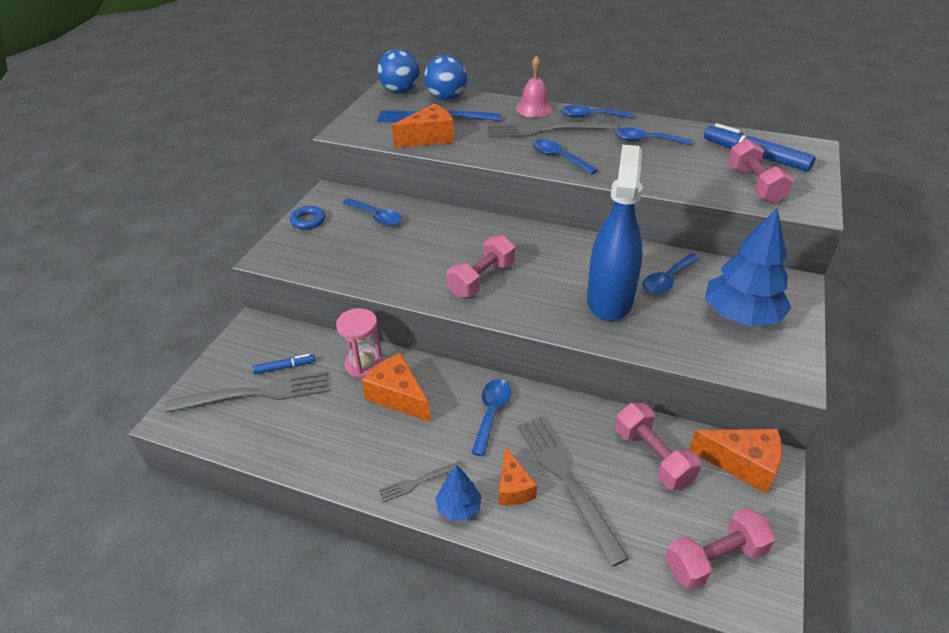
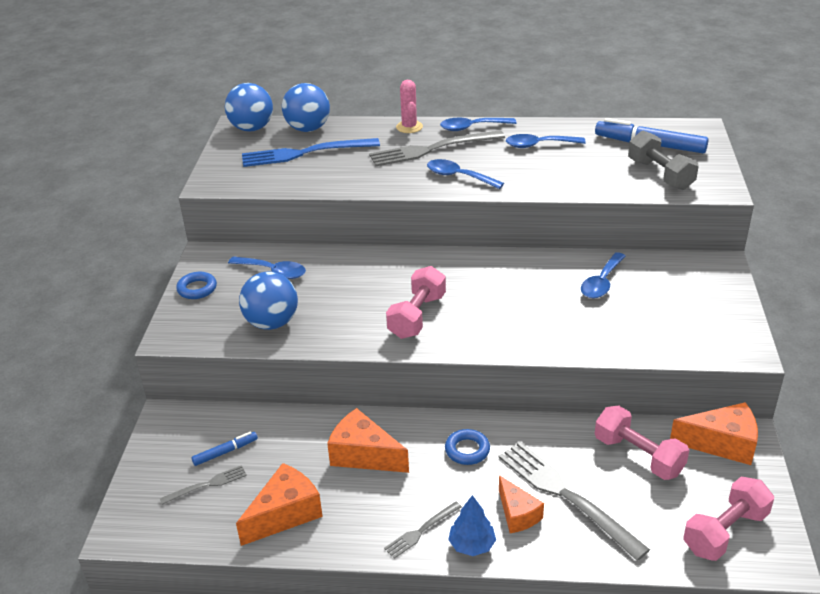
camera: 15 degrees left, 5 degrees down
(258, 393) = (208, 484): grey fork -> grey fork, size x0.49
(354, 261) = (272, 323): none -> blue ball
(364, 364) = (312, 431): pink hourglass -> none
(429, 138) = (311, 176): orange cheese -> orange cheese (285, 514)
(491, 413) = (467, 450): blue spoon -> blue ring
(534, 108) = (409, 127): pink bell -> pink cactus
(609, 300) = (554, 312): blue spray bottle -> none
(741, 315) = (682, 303): blue tree -> none
(754, 185) = (660, 175): pink dumbbell -> grey dumbbell

